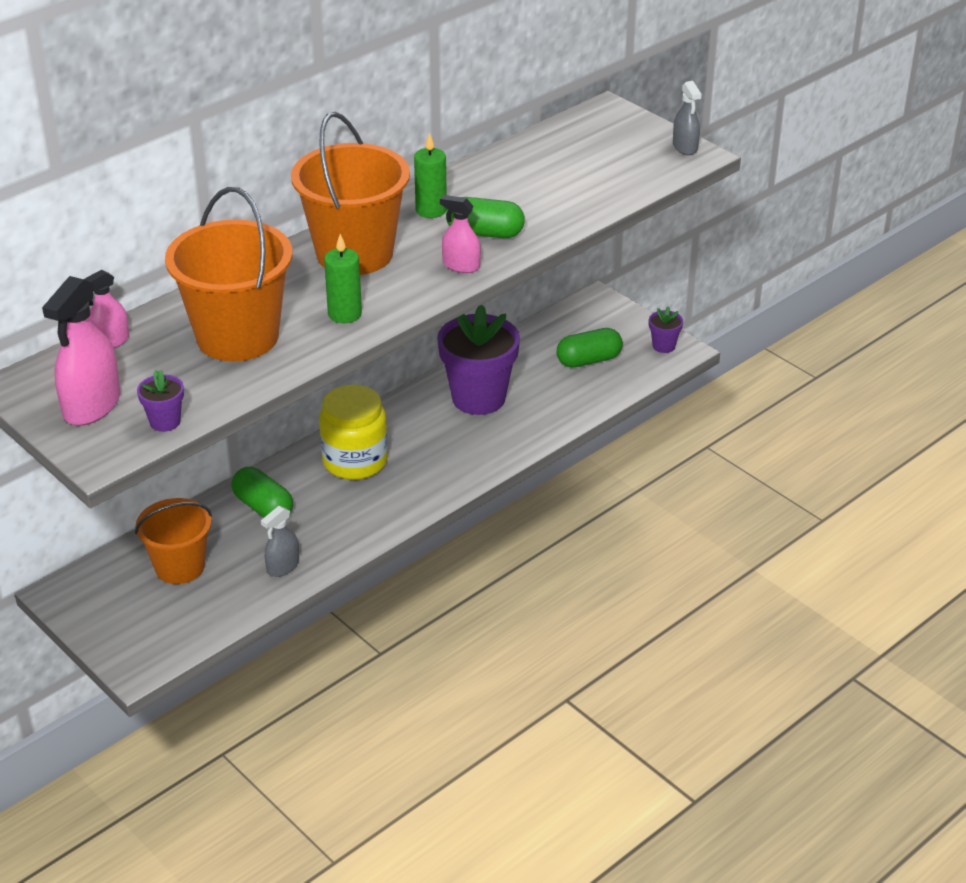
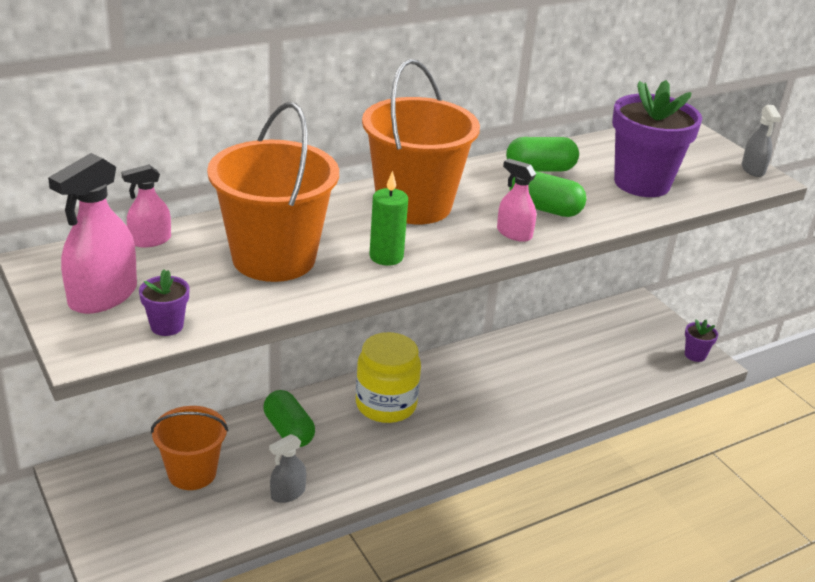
camera: 10 degrees right, 5 degrees down
(431, 210) = (497, 181): green candle -> none
(478, 398) = (514, 369): purple flower pot -> purple flower pot (642, 183)
(589, 360) = (623, 355): green capsule -> green capsule (540, 169)

